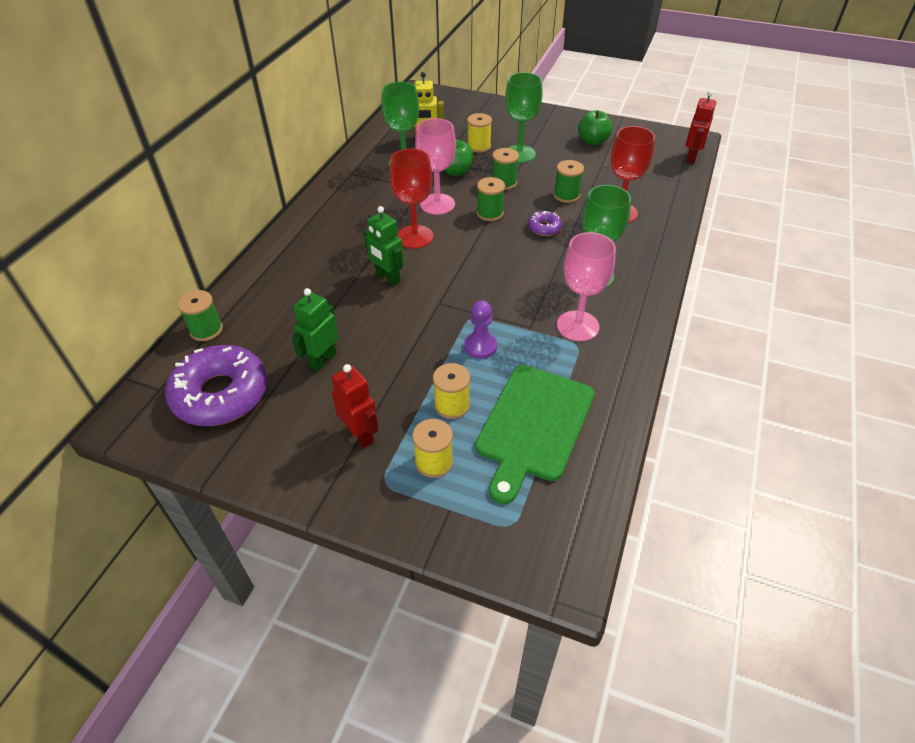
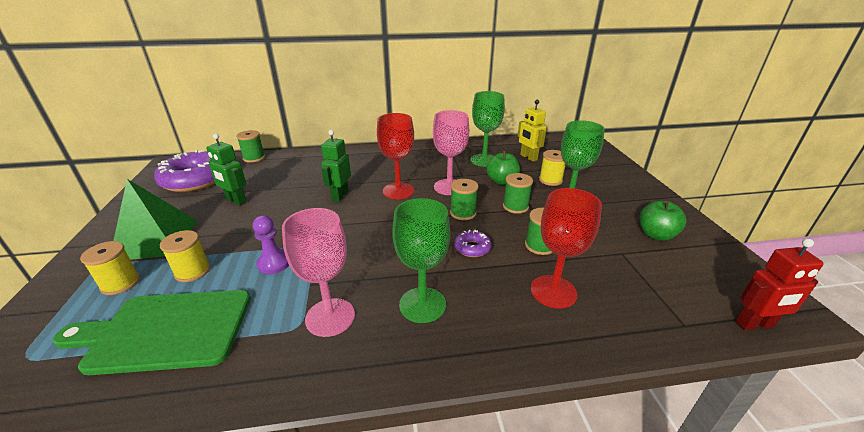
camera: 60 degrees right, 15 degrees down
(323, 360) = (236, 200): green robot -> green robot turned 150 degrees counterclockwise
(360, 434) = (156, 239): red robot -> green pyramid

